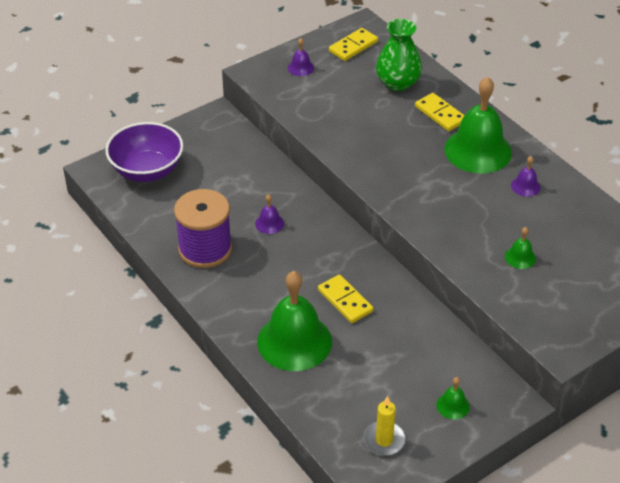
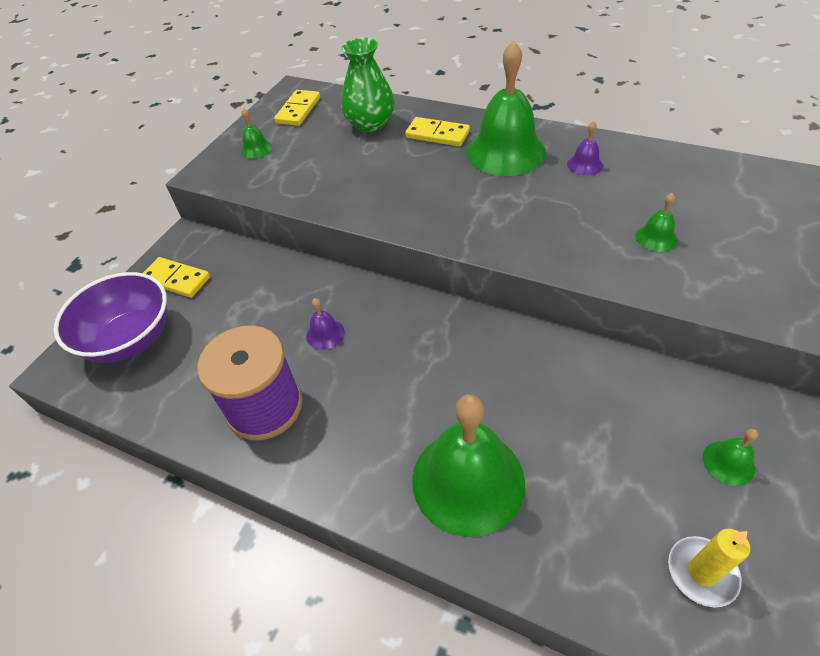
camera: 25 degrees left, 5 degrees up
(301, 68) = (256, 149): purple bell -> green bell
(345, 301) = (485, 387): yellow domino -> yellow domino (176, 279)

